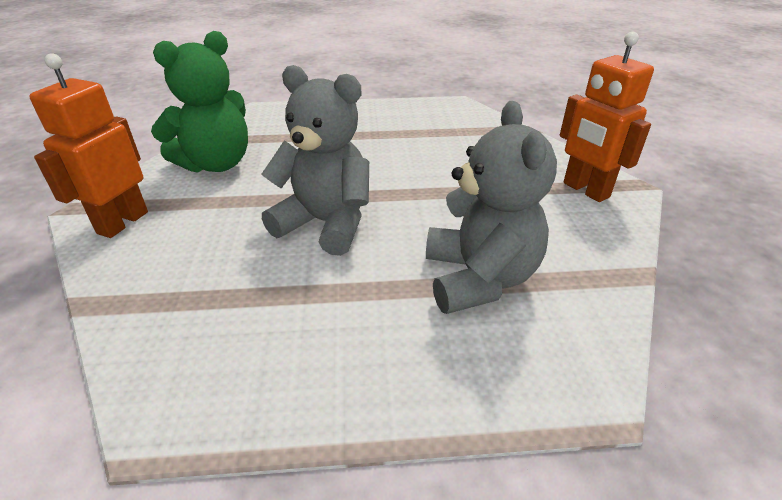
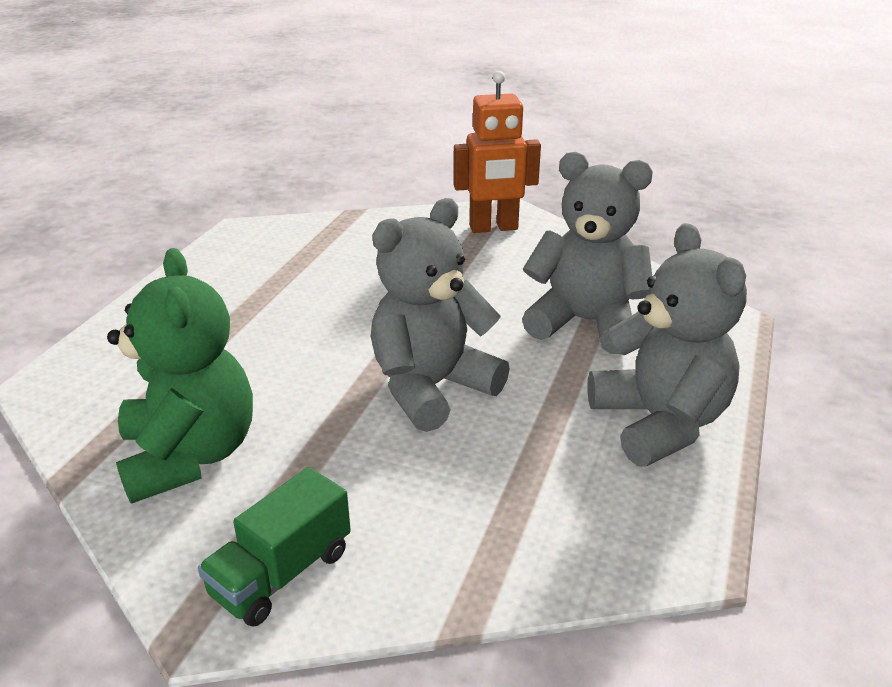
camera: 65 degrees left, 5 degrees down
(122, 222) = (281, 573): orange robot -> green truck
(346, 363) = (659, 423): none -> grey teddy bear

